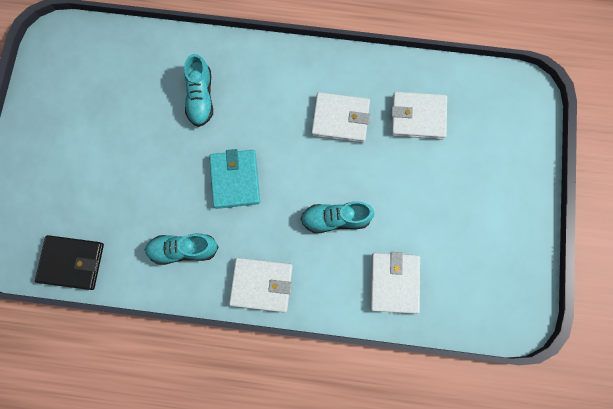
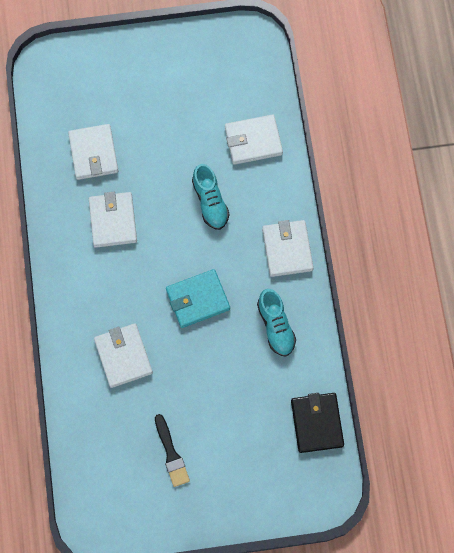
camera: 105 degrees left, 5 degrees down
(93, 118) = (171, 454): none -> black brush
(200, 97) = (123, 356): turquoise shoe -> white wallet

